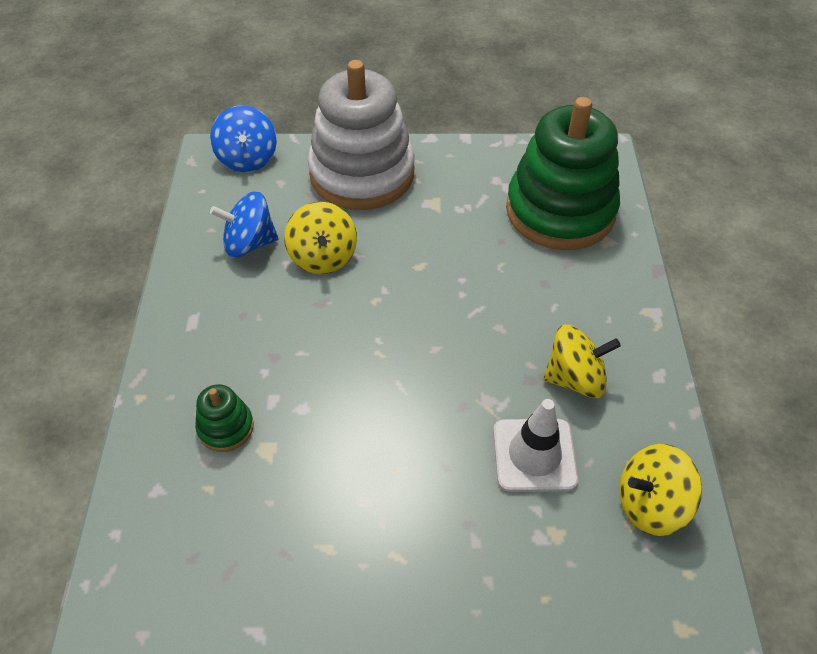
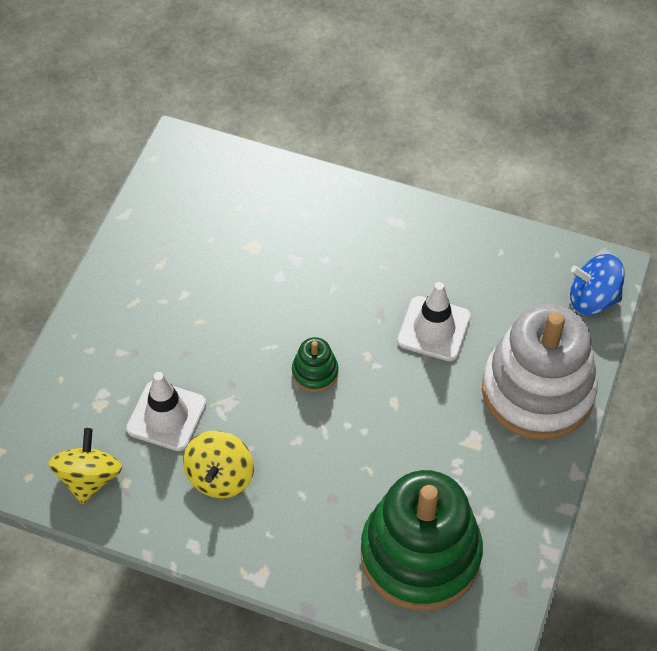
camera: 110 degrees right, 5 degrees up
(226, 427) = (284, 225): green stacking toy -> green stacking toy (315, 372)
(249, 243) = (472, 277): blue spinning top -> none
(323, 257) = (434, 329): yellow spinning top -> white traffic cone

